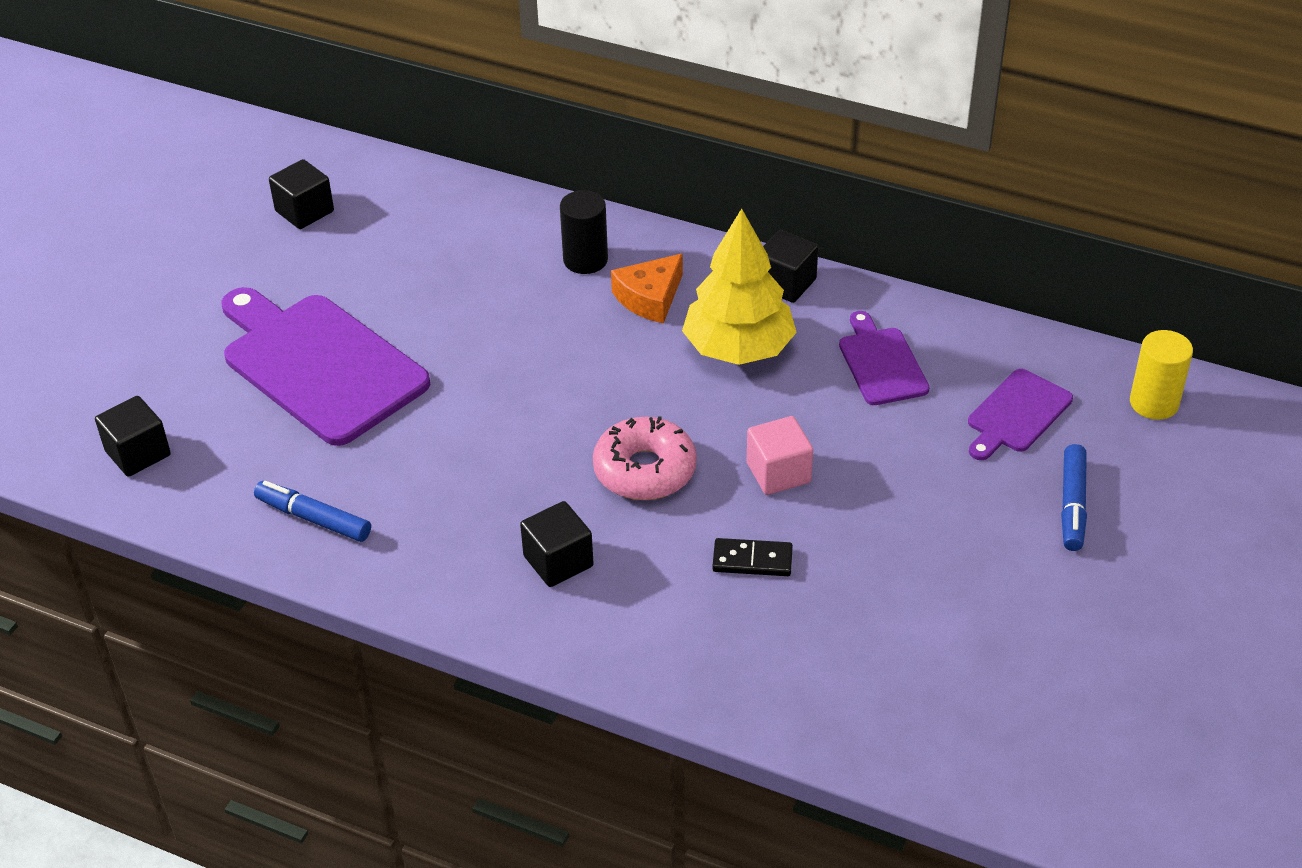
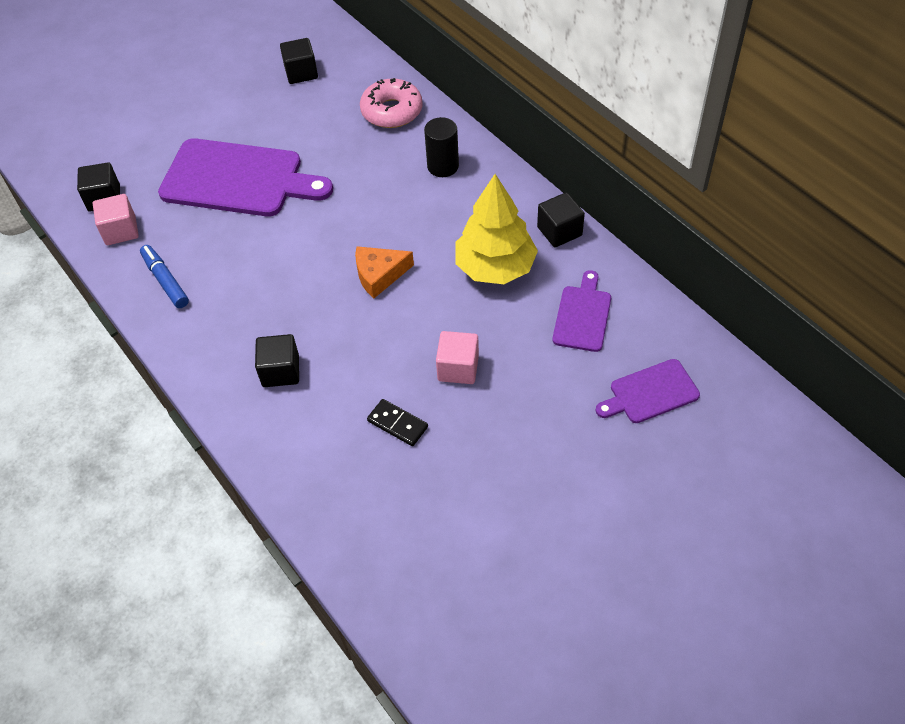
camera: 30 degrees right, 10 degrees up
(197, 483) = (121, 231): none -> pink cube
(319, 365) = (238, 179): purple cutting board -> purple cutting board turned 120 degrees clockwise
(645, 470) = (376, 330): pink donut -> pink donut (392, 111)
(650, 298) = (464, 208): orange cheese -> orange cheese (379, 275)
(1072, 504) = (641, 479): blue marker -> none
(1154, 403) = (758, 426): yellow cylinder -> none

